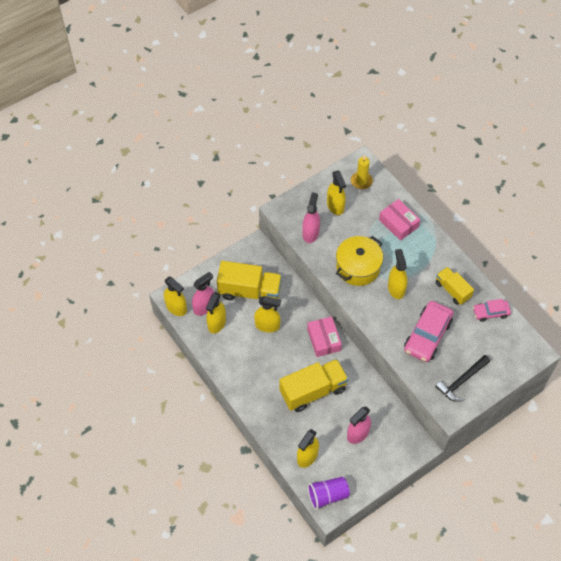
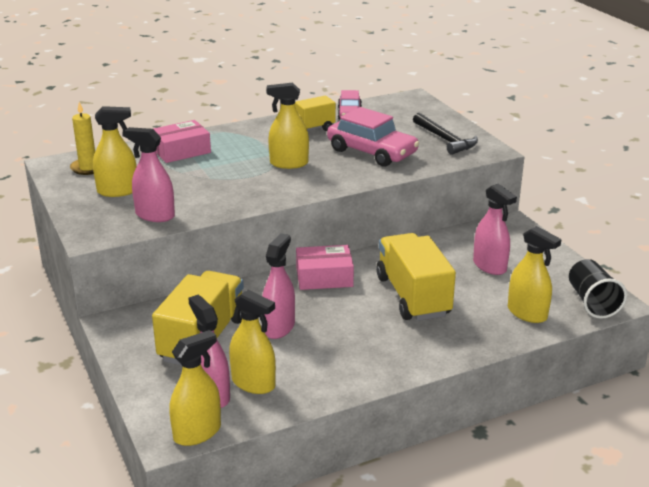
camera: 80 degrees left, 30 degrees down
(267, 325) = (279, 327): yellow spray bottle -> pink spray bottle
(327, 495) = (592, 302): purple cup -> black cup
(358, 267) = (239, 185): yellow pot -> none

